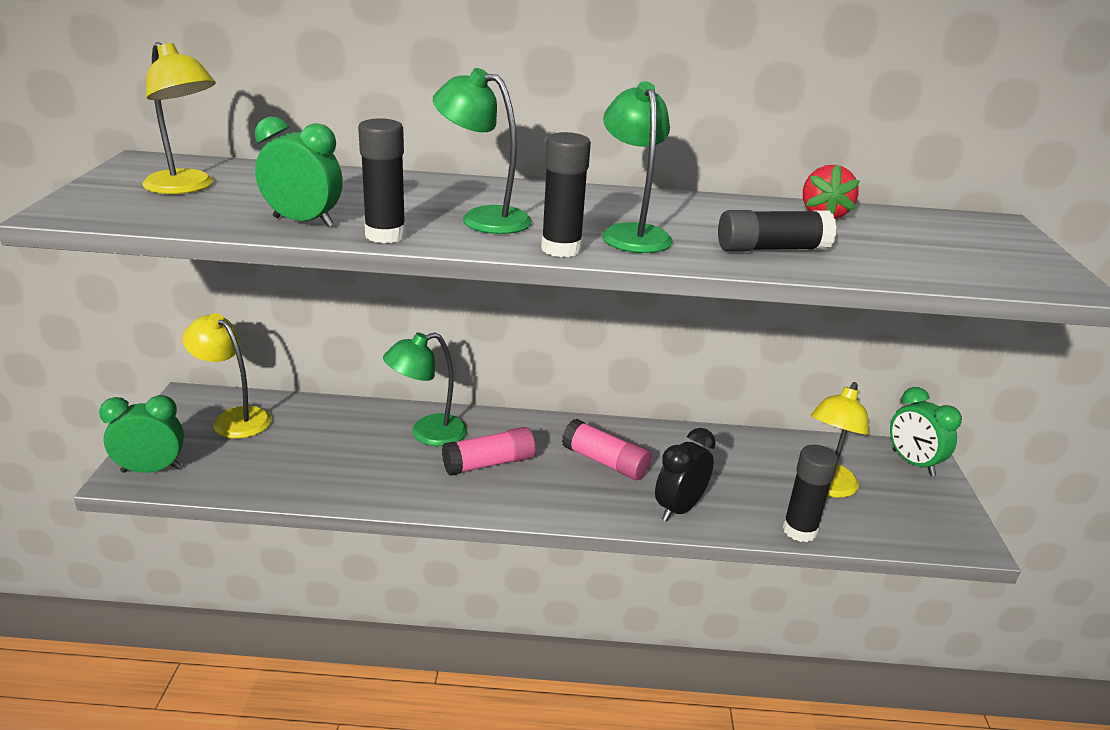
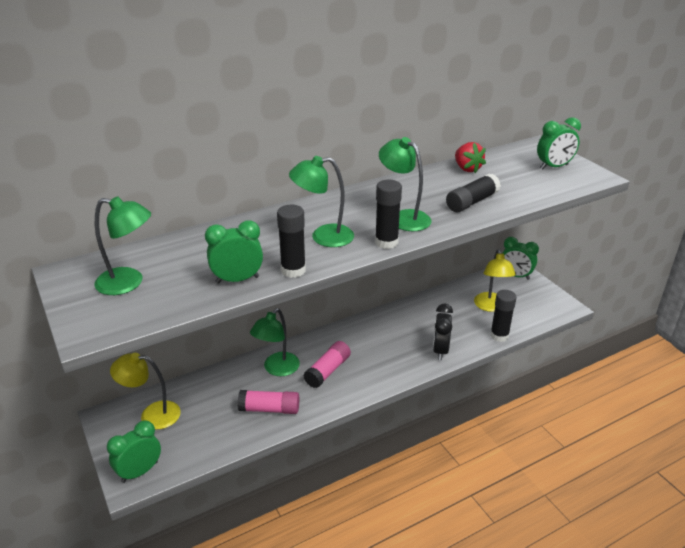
camera: 30 degrees left, 5 degrees up
(186, 187) = (129, 283): yellow lamp -> green lamp
(605, 462) = (383, 341): pink glue stick -> pink glue stick (269, 409)
(992, 252) = (554, 167): none -> green clock

